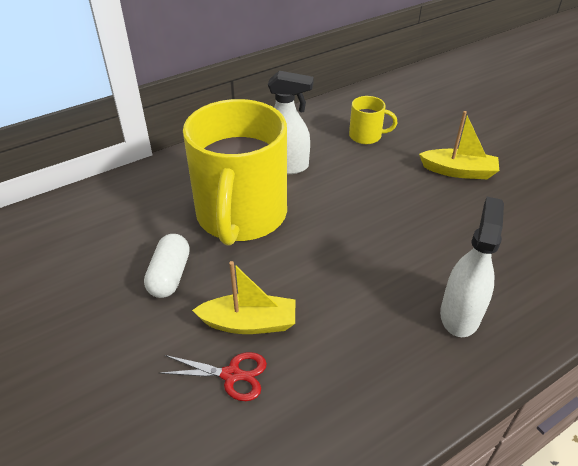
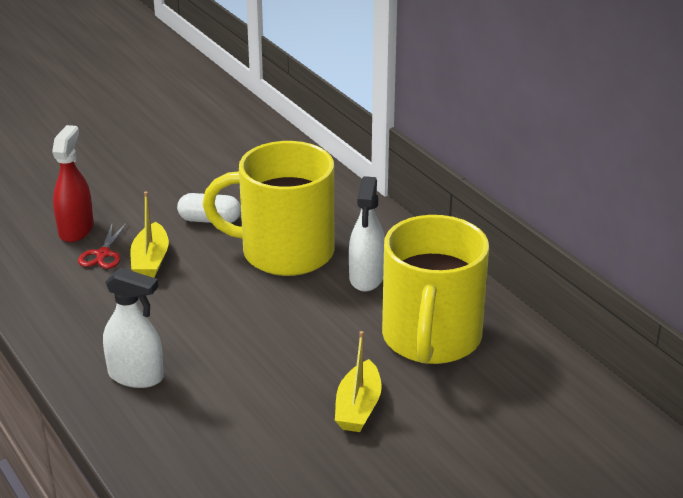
camera: 90 degrees right, 10 degrees down
(166, 417) = (76, 229): none -> red spray bottle
(366, 136) = (431, 339): yellow mug -> yellow mug, size x2.41

